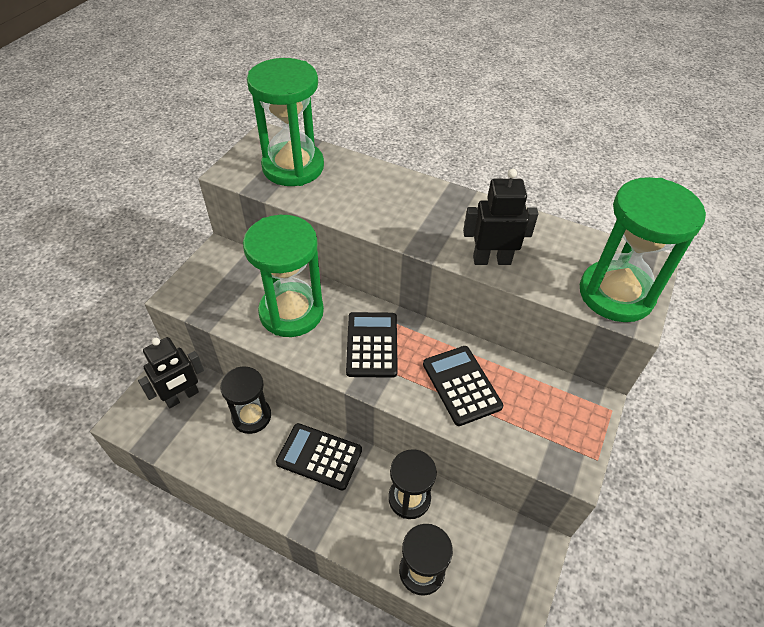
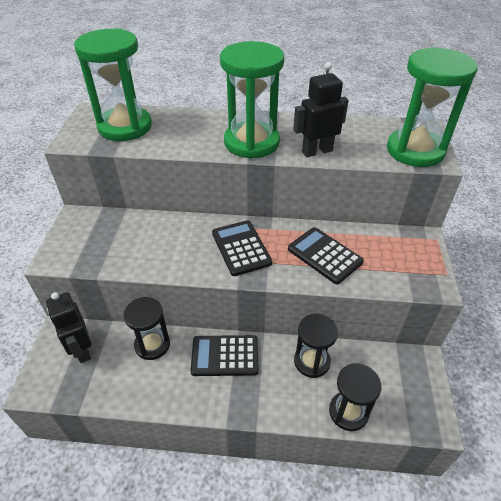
camera: 20 degrees left, 5 degrees down
(182, 397) = (82, 350): black robot -> black robot turned 120 degrees clockwise
(291, 312) = (162, 243): green hourglass -> green hourglass (251, 142)

